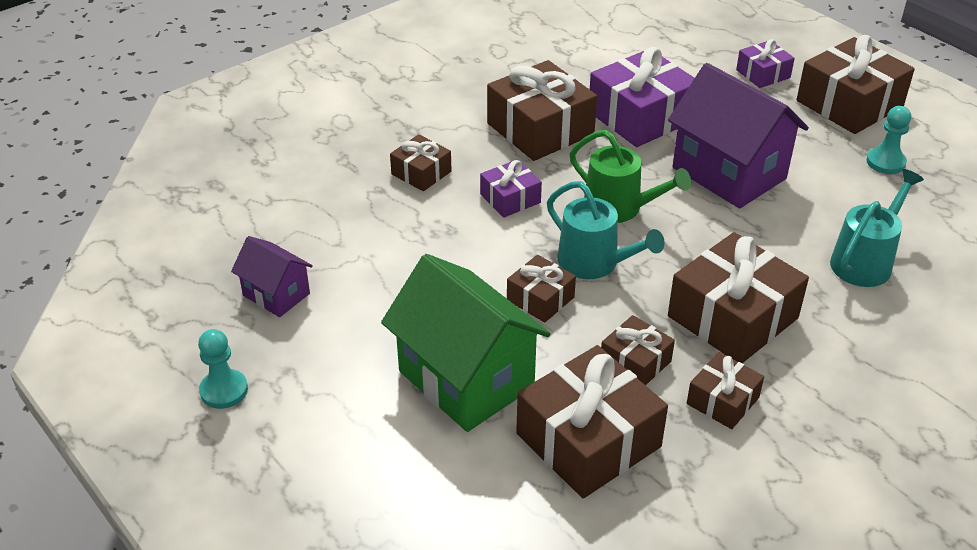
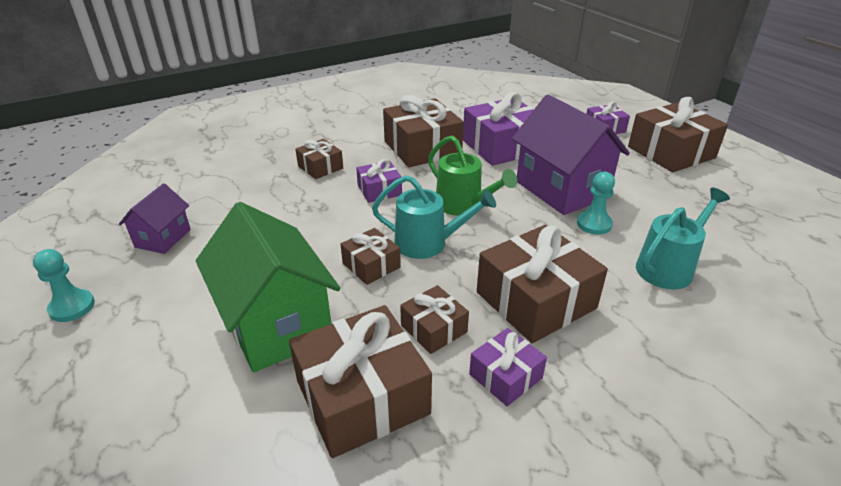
camera: 10 degrees right, 5 degrees down
(276, 294) = (163, 238): purple house -> purple house turned 60 degrees clockwise
(595, 263) = (428, 243): turquoise watering can -> turquoise watering can turned 45 degrees counterclockwise
(722, 401) = (505, 376): brown gift -> purple gift
(885, 162) = (696, 194): turquoise pawn -> turquoise pawn (594, 224)

